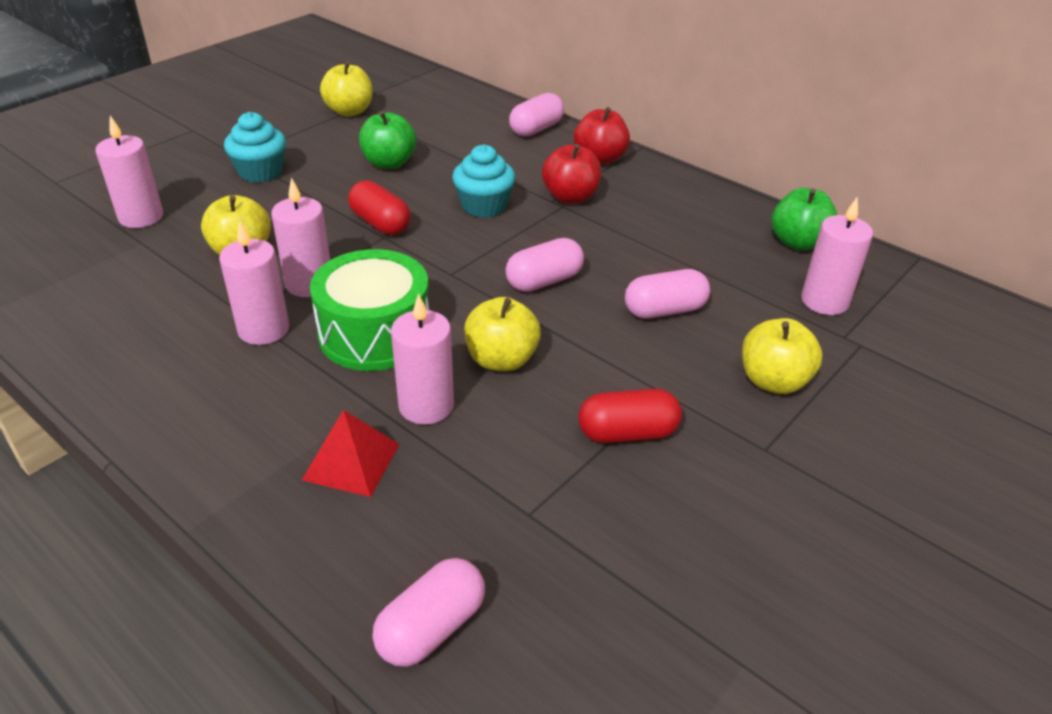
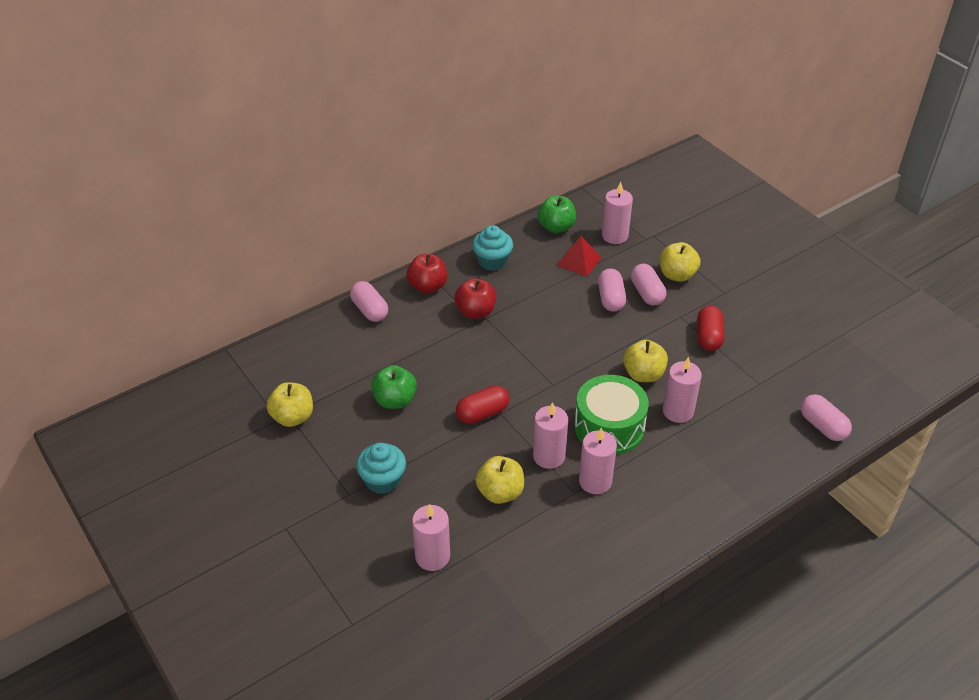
camera: 75 degrees left, 5 degrees up
(351, 461) = (717, 446): red pyramid -> red pyramid (579, 261)
(484, 206) = (474, 356): turquoise cupcake -> turquoise cupcake (492, 261)
(544, 281) = (571, 343): pink capsule -> pink capsule (647, 293)

